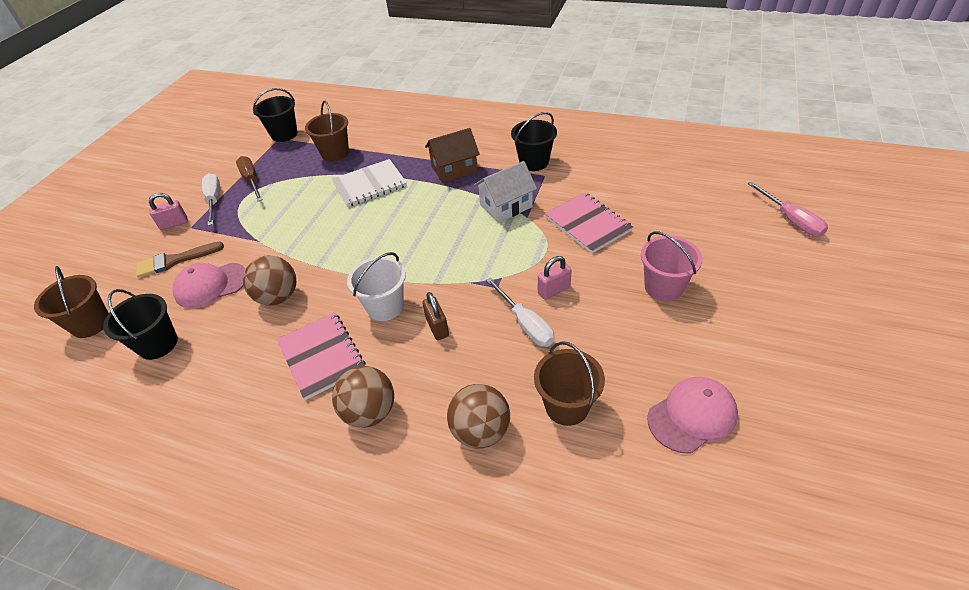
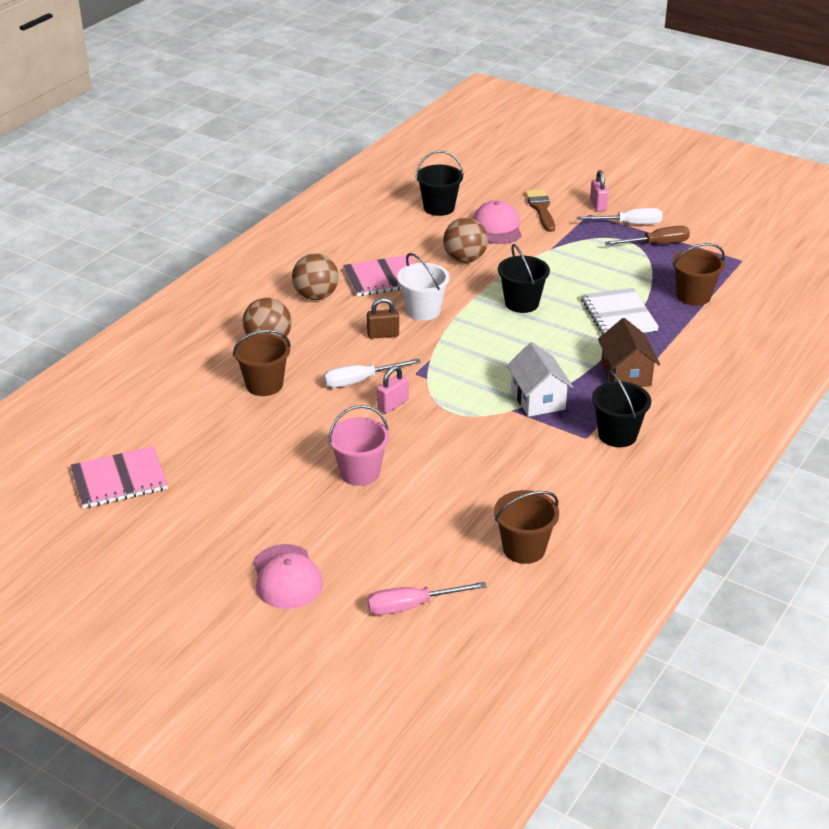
camera: 100 degrees right, 10 degrees down
(91, 323) = (478, 179): brown bucket -> brown bucket (524, 549)
(284, 134) = (749, 264): black bucket -> black bucket (521, 303)
(554, 290) = (392, 405): pink padlock -> pink padlock turned 60 degrees clockwise
(588, 224) = (480, 448): pink notebook -> pink notebook (119, 479)
(692, 416) = (216, 444): pink cap -> pink cap (286, 577)

